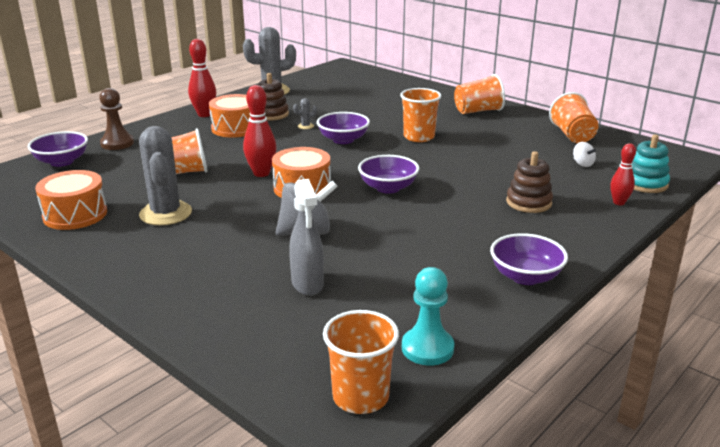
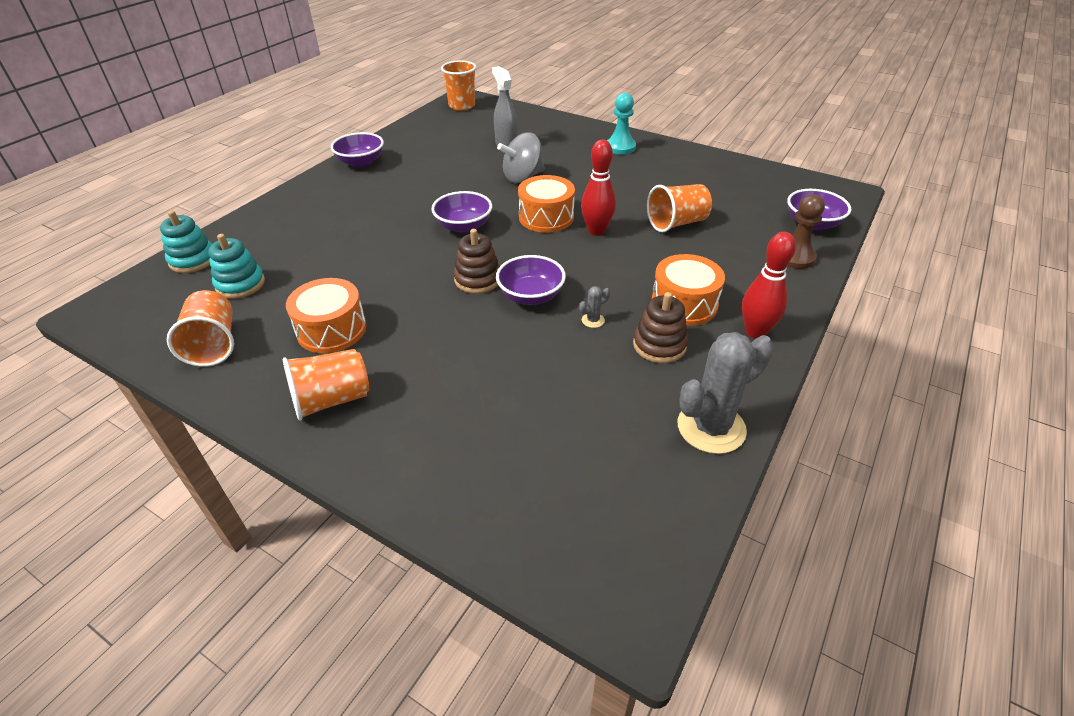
camera: 170 degrees right, 15 degrees up
(75, 214) = (715, 173): orange drum -> orange drum (331, 330)
(165, 213) = (645, 181): grey cactus -> none
(419, 137) = (432, 314): orange cup -> none
(427, 348) = (429, 124): turquoise pawn -> turquoise pawn (620, 147)
(528, 202) = (330, 223): brown stacking toy -> brown stacking toy (478, 279)
(582, 164) = (240, 284): white spinning top -> turquoise stacking toy
(619, 202) = (242, 232): red bowling pin -> none

